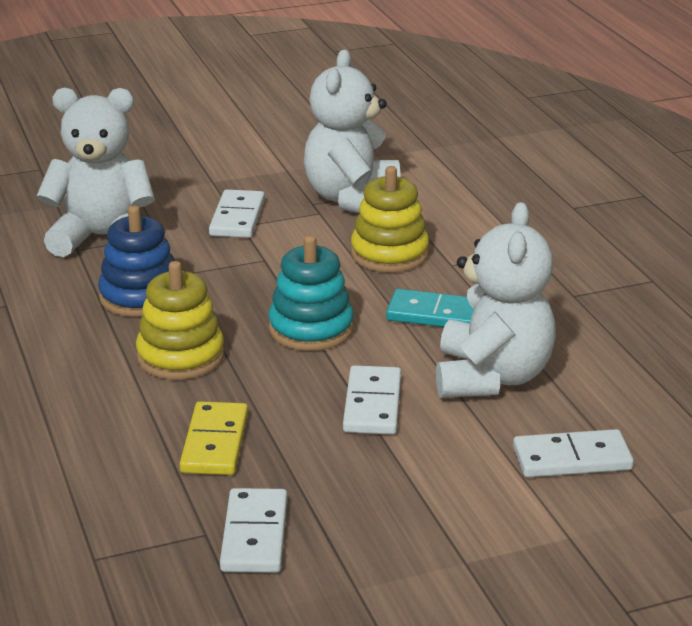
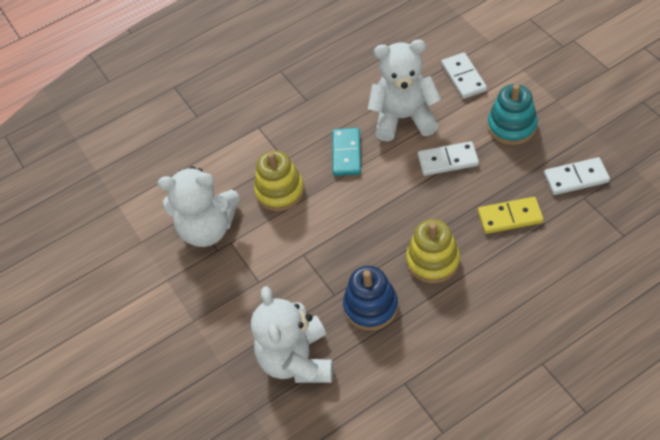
camera: 95 degrees left, 25 degrees up
(237, 218) = (249, 287): white domino -> none
(311, 329) = (381, 207): turquoise stacking toy -> turquoise stacking toy (511, 126)

